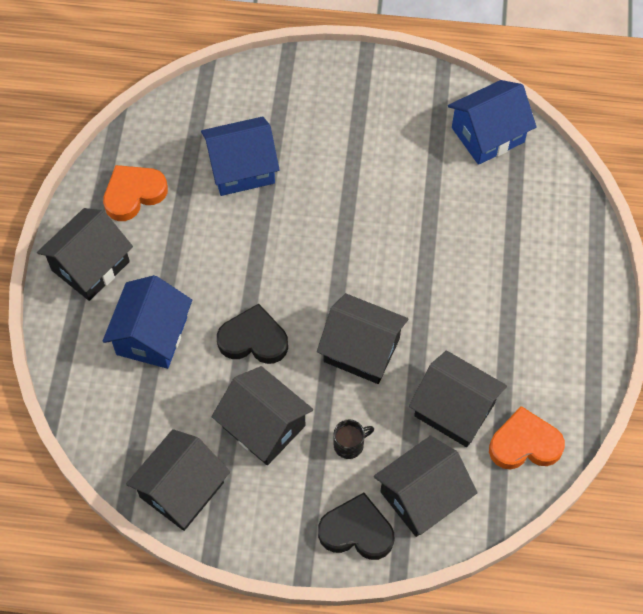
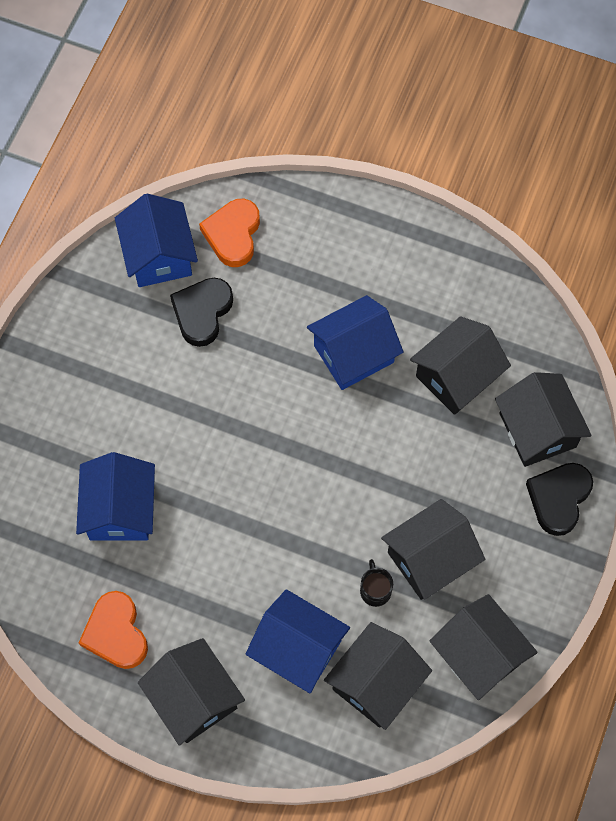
camera: 75 degrees left, 5 degrees up
(253, 339) = (330, 546): black heart -> black heart (202, 312)
(349, 444) = (469, 482): black mug -> black mug (375, 590)
(361, 350) = (371, 444): black house -> black house (376, 683)
(447, 314) = (353, 354): none -> blue house
(524, 444) = (506, 325): orange heart -> orange heart (233, 235)

